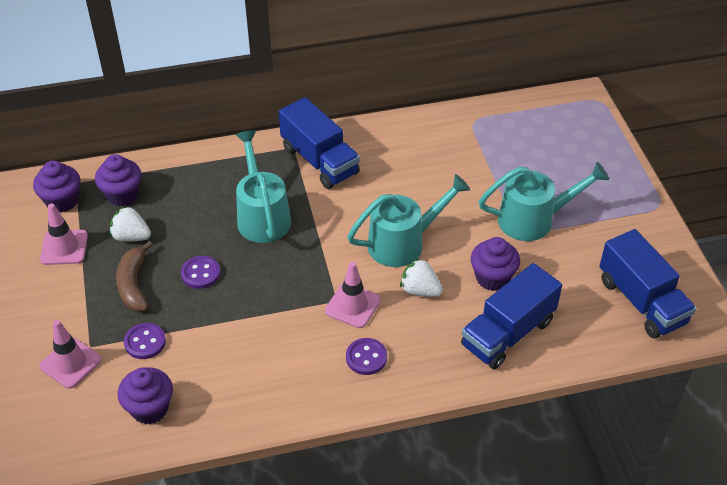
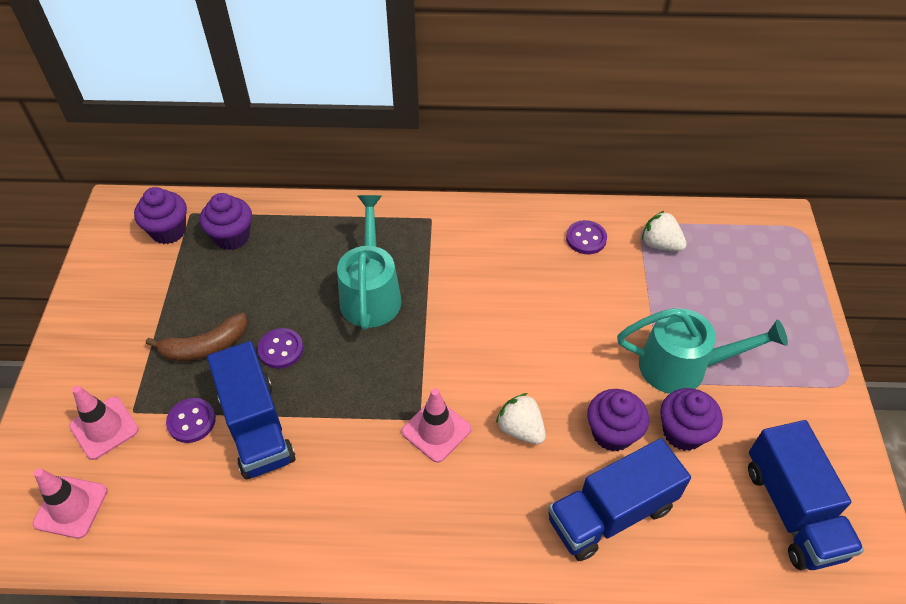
camera: 15 degrees right, 5 degrees up
(64, 247) = (150, 286): pink traffic cone -> pink traffic cone (71, 507)
(131, 236) = (223, 288): white strawberry -> white strawberry (660, 244)
(134, 284) = (205, 346): brown banana -> brown banana turned 120 degrees counterclockwise
(150, 408) = (166, 508): purple cupcake -> purple cupcake (683, 432)
(319, 161) = (455, 240): blue truck -> blue truck (256, 427)
(366, 357) = (431, 504): purple button -> purple button (586, 238)
(404, 242) = (520, 362): turquoise watering can -> none

